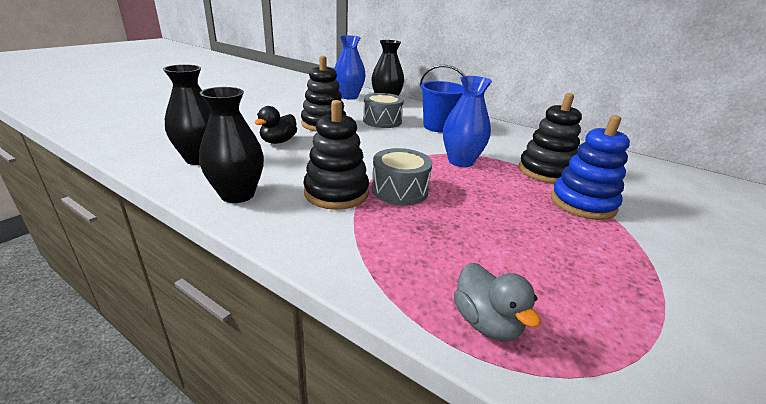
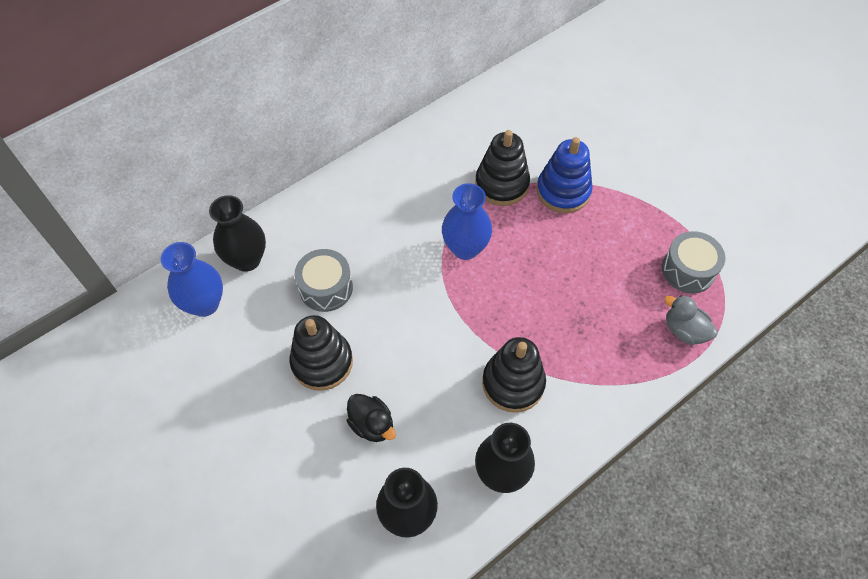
camera: 70 degrees left, 30 degrees up
(399, 190) = (516, 326): grey drum -> grey drum (688, 270)
(438, 127) = (362, 230): blue bucket -> none
(486, 322) = (684, 330): grey duck -> grey duck turned 135 degrees counterclockwise

